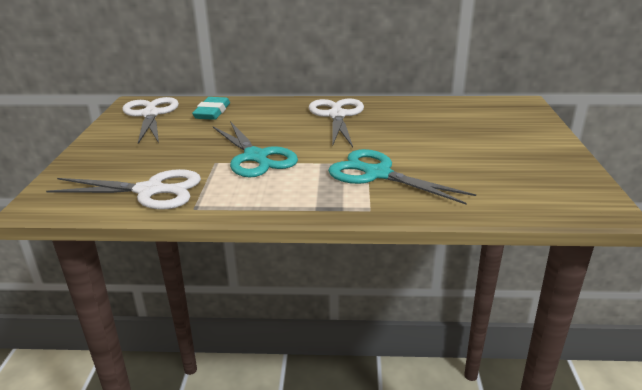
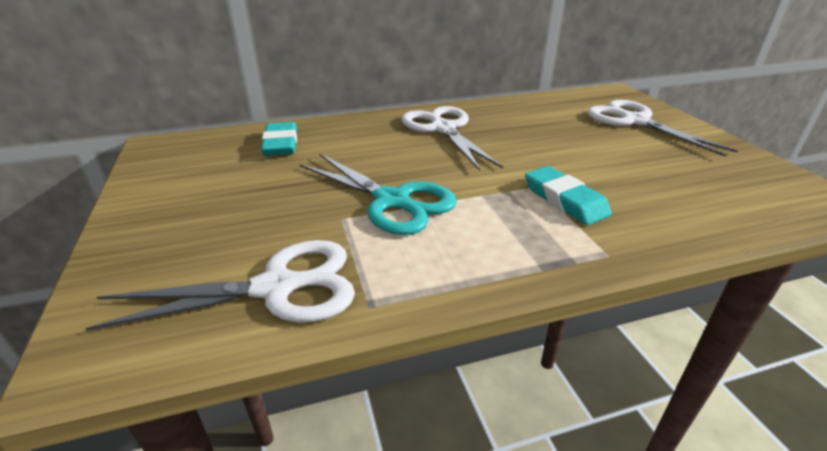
camera: 20 degrees left, 5 degrees up
(151, 114) = (193, 158): white scissors -> white scissors (635, 121)
(377, 174) = (565, 200): turquoise scissors -> turquoise eraser

